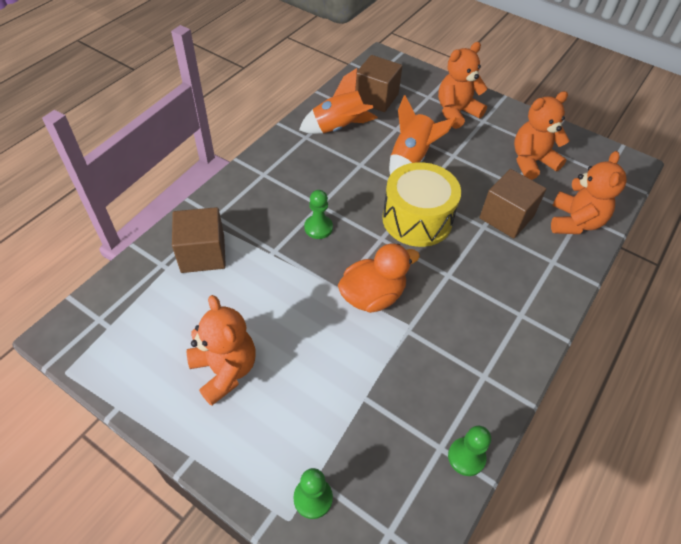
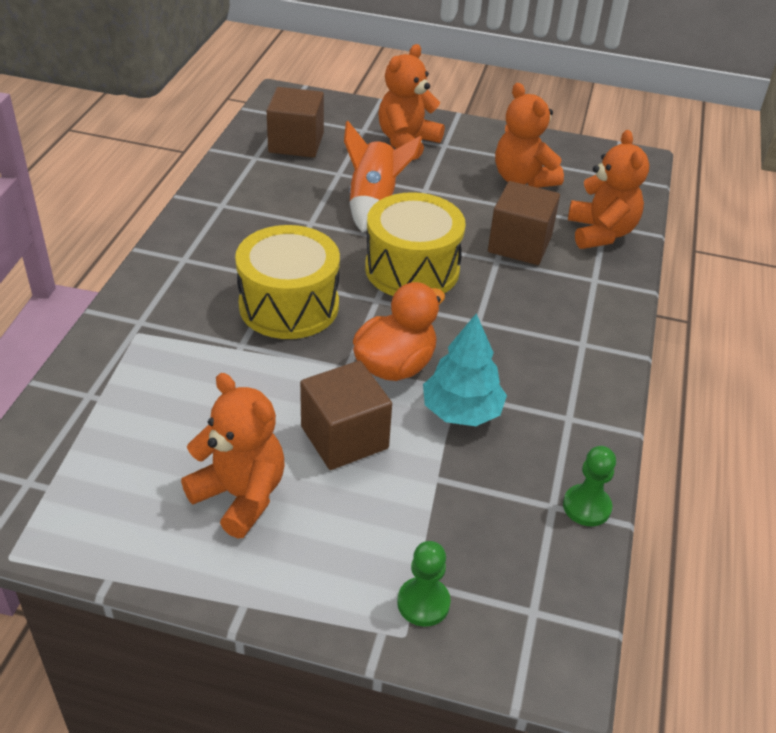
camera: 20 degrees left, 10 degrees down
(203, 254) = (143, 370): brown cube -> brown cube (344, 437)
(318, 228) = (289, 305): green pawn -> yellow drum
(339, 128) = (262, 186): orange rocket -> none
(405, 347) = (461, 411): none -> turquoise tree
(531, 162) = (523, 179): orange teddy bear -> orange teddy bear turned 75 degrees counterclockwise

